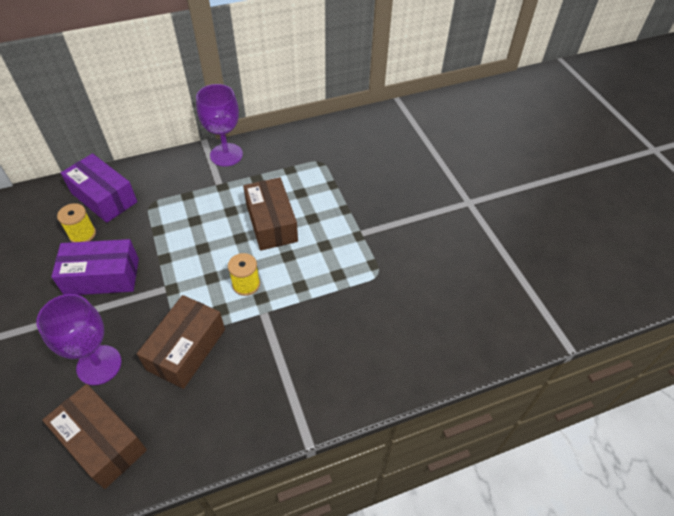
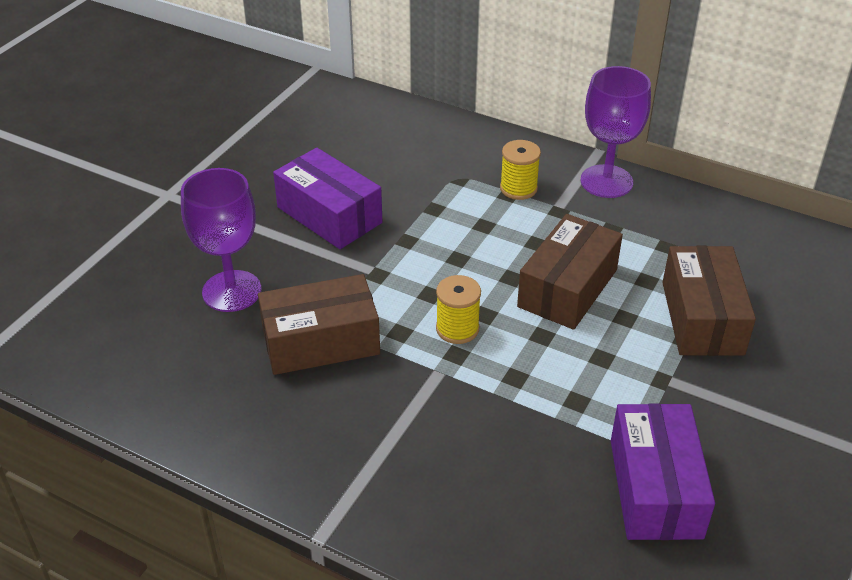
camera: 50 degrees right, 10 degrees down
(82, 234) = (359, 163): yellow spool -> yellow spool (518, 188)
(102, 442) = (155, 358): brown box -> brown box (702, 318)
(104, 197) = (421, 142): purple box -> purple box (655, 488)

